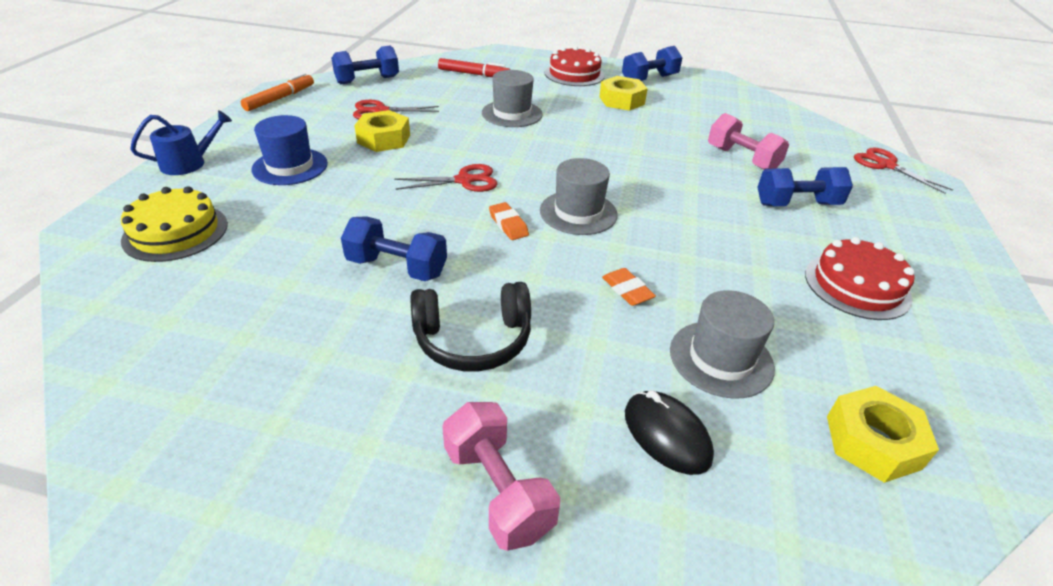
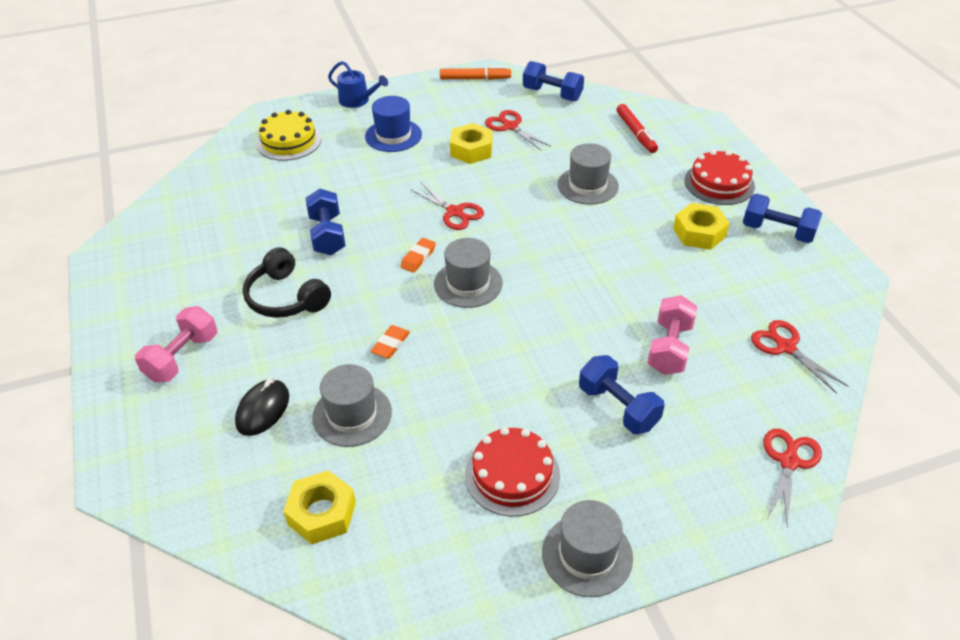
camera: 60 degrees right, 5 degrees up
(770, 122) = (785, 347): none -> red scissors
(966, 283) = (587, 555): none -> grey hat

